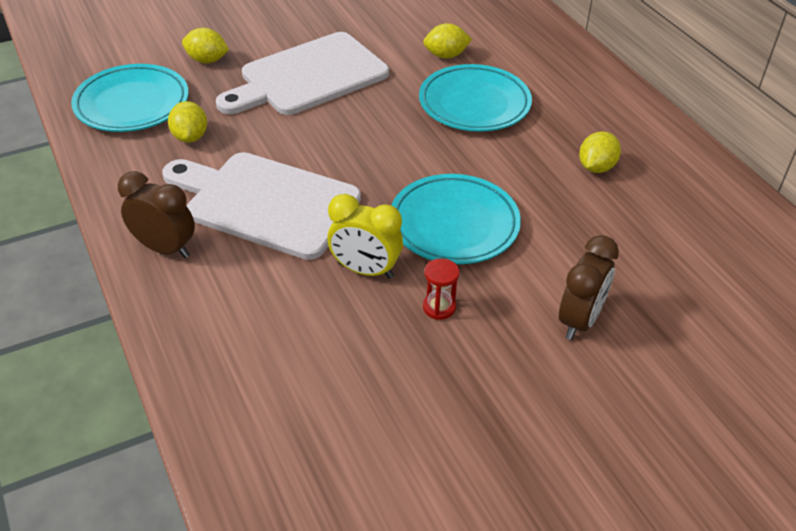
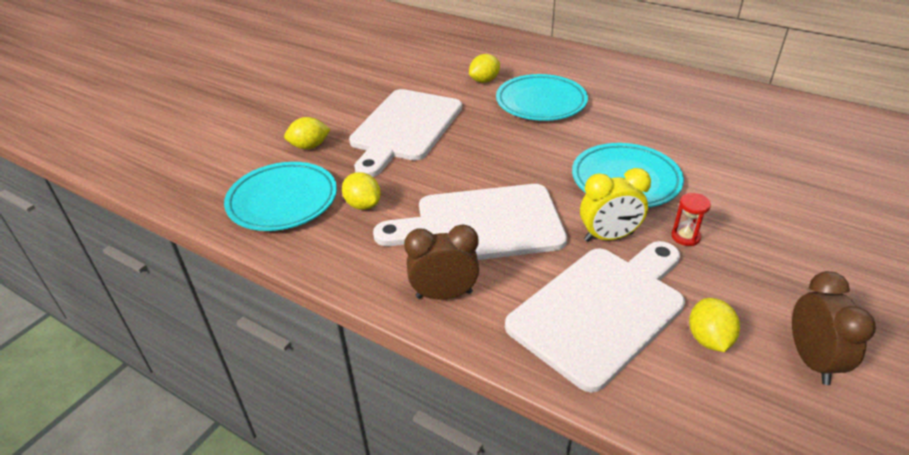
camera: 30 degrees left, 5 degrees down
(275, 329) = (601, 309): none -> white cutting board
(579, 320) = (772, 203): brown clock -> brown clock (811, 360)
(596, 167) = (661, 110): yellow lemon -> yellow lemon (708, 339)

